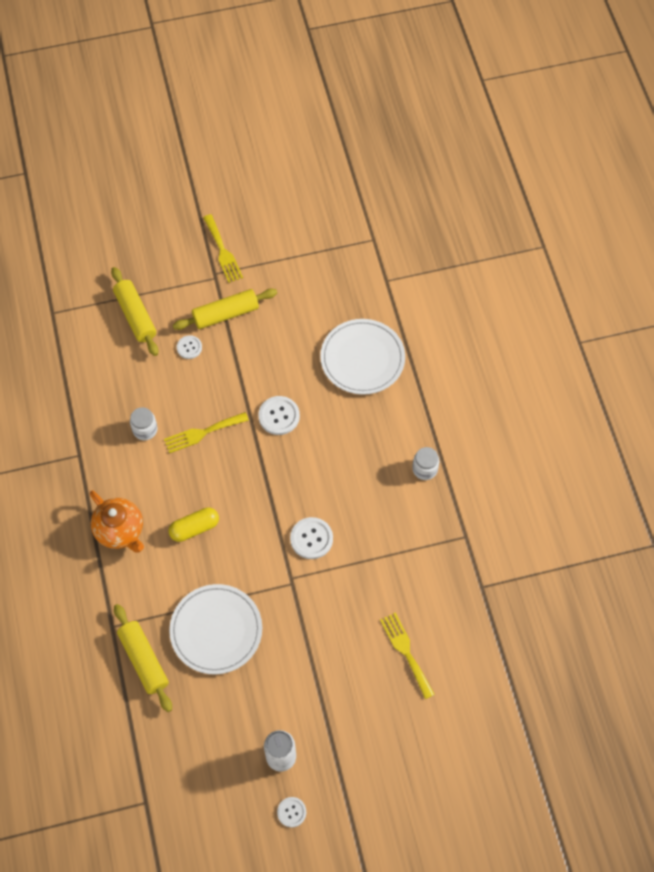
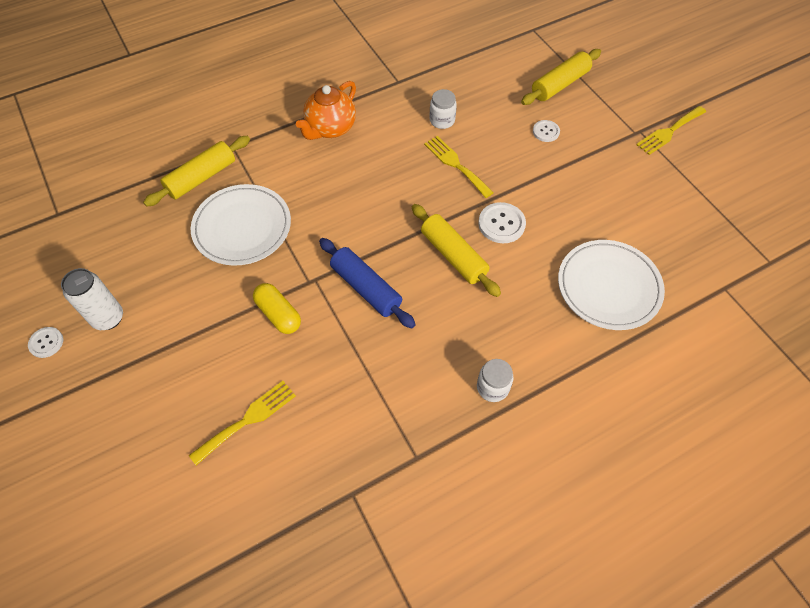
camera: 75 degrees right, 5 degrees down
(194, 528) = (349, 183): yellow capsule -> yellow capsule (278, 314)
(225, 314) = (599, 151): yellow rolling pin -> yellow rolling pin (453, 255)
(311, 538) = (366, 288): white button -> blue rolling pin

